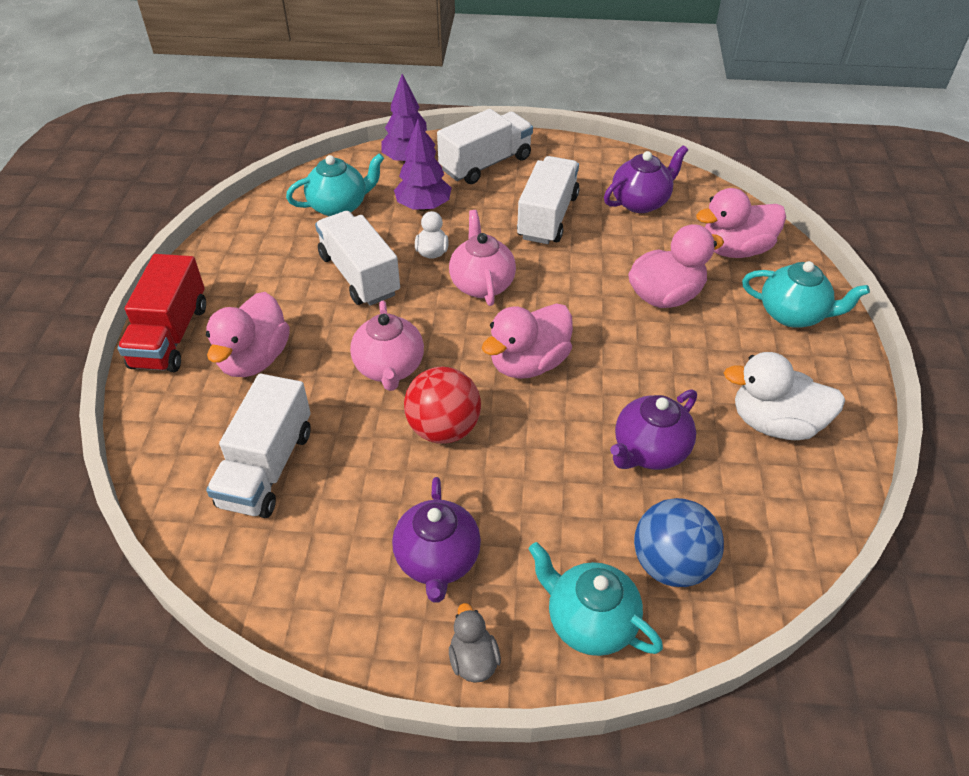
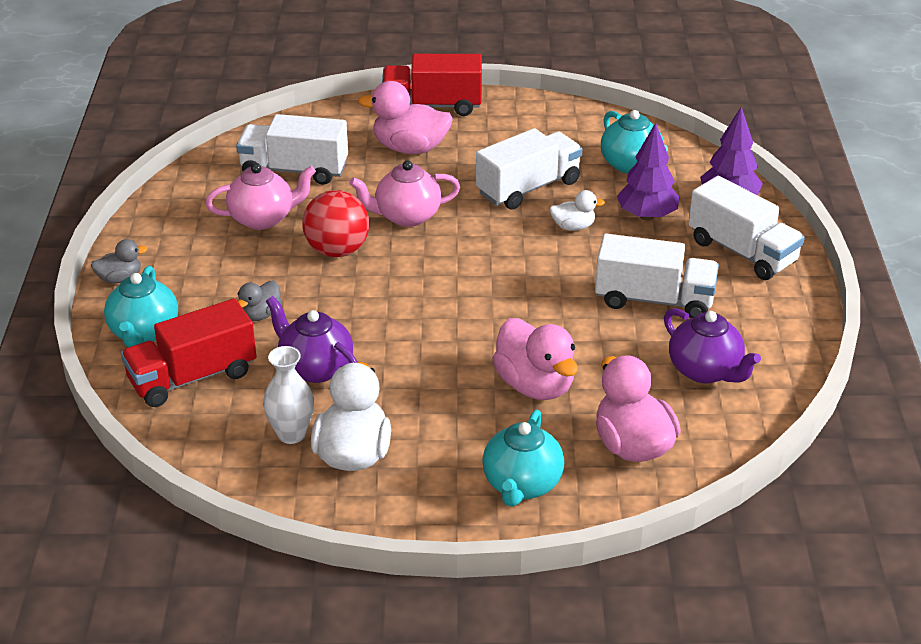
camera: 85 degrees right, 10 degrees down
(438, 560) = (204, 257): purple teapot -> none
(481, 284) = (530, 260): pink teapot -> pink teapot (263, 218)
(528, 363) = (421, 294): pink duck -> none
(557, 500) = (260, 314): none -> grey duck
(589, 621) = (144, 333): turquoise teapot -> turquoise teapot turned 150 degrees clockwise
(671, 564) = (192, 377): blue ball -> red truck
(753, 471) = (291, 434): none -> white vase

